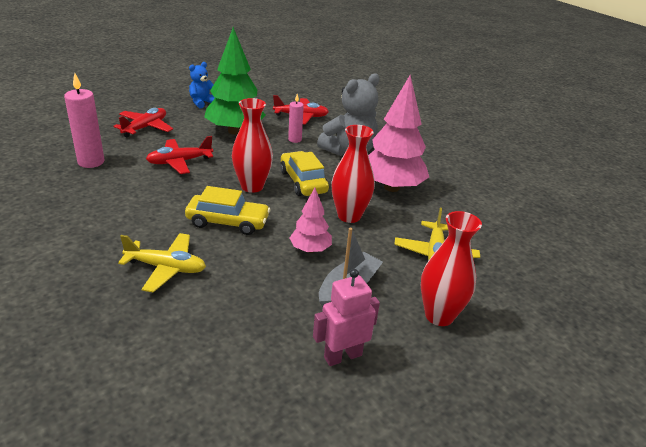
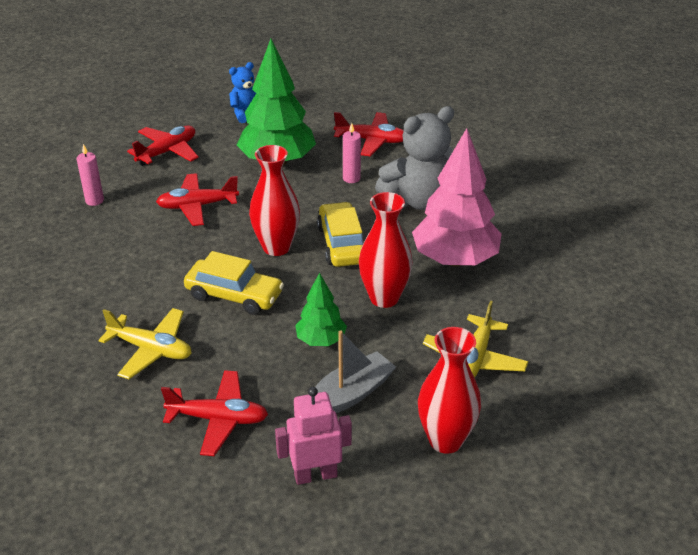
camera: 15 degrees right, 5 degrees up
(91, 162) = (94, 200): pink candle -> pink candle, size x0.60
(242, 318) = (218, 419): none -> red plane
(310, 249) = (321, 340): pink tree -> green tree

